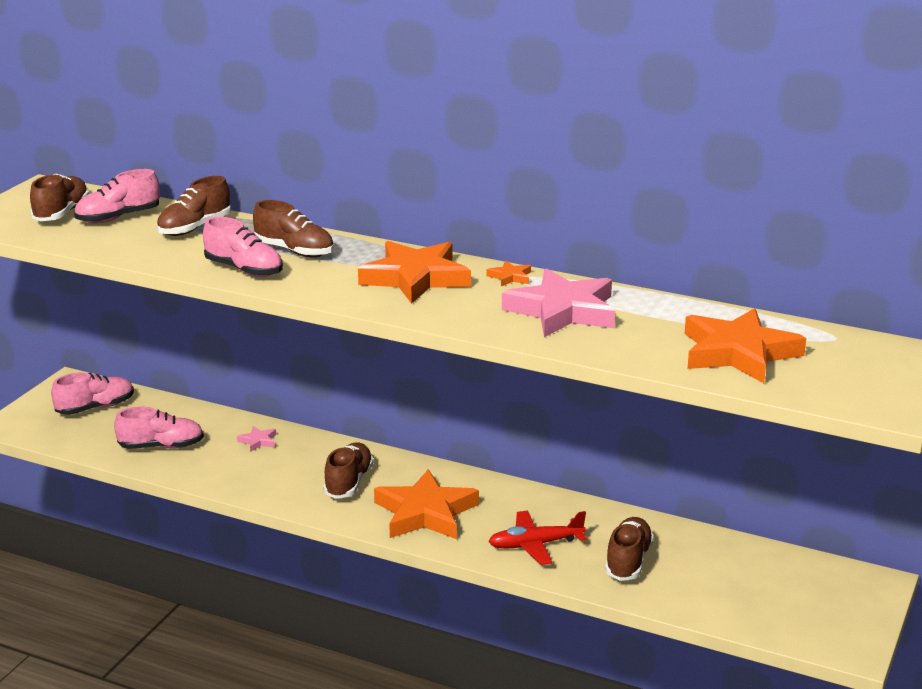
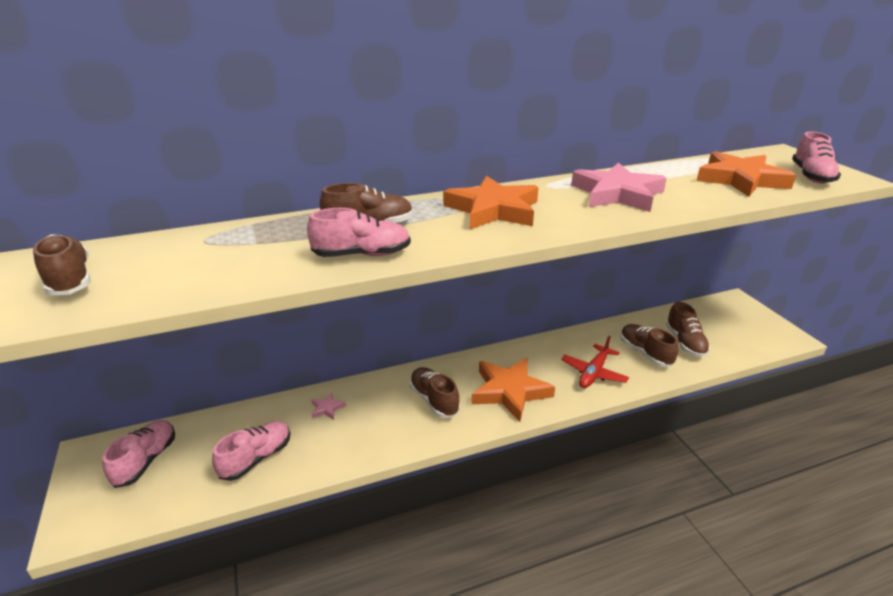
camera: 45 degrees left, 5 degrees up
(118, 217) = (147, 260): pink shoe -> pink shoe (811, 176)
(194, 228) = (245, 241): brown shoe -> brown shoe (685, 343)
(510, 277) = (542, 187): orange star -> none

